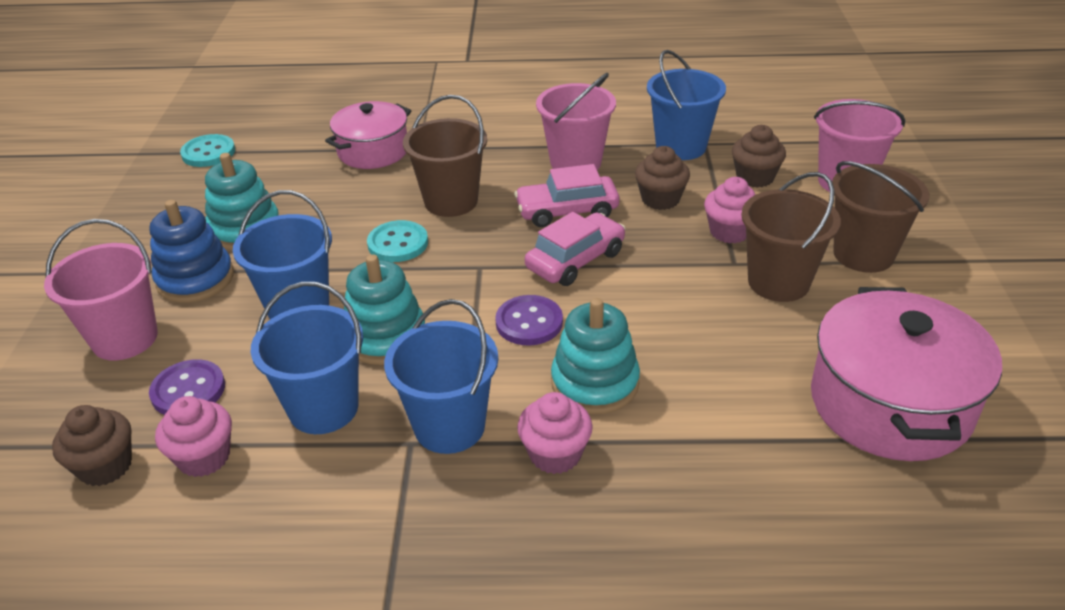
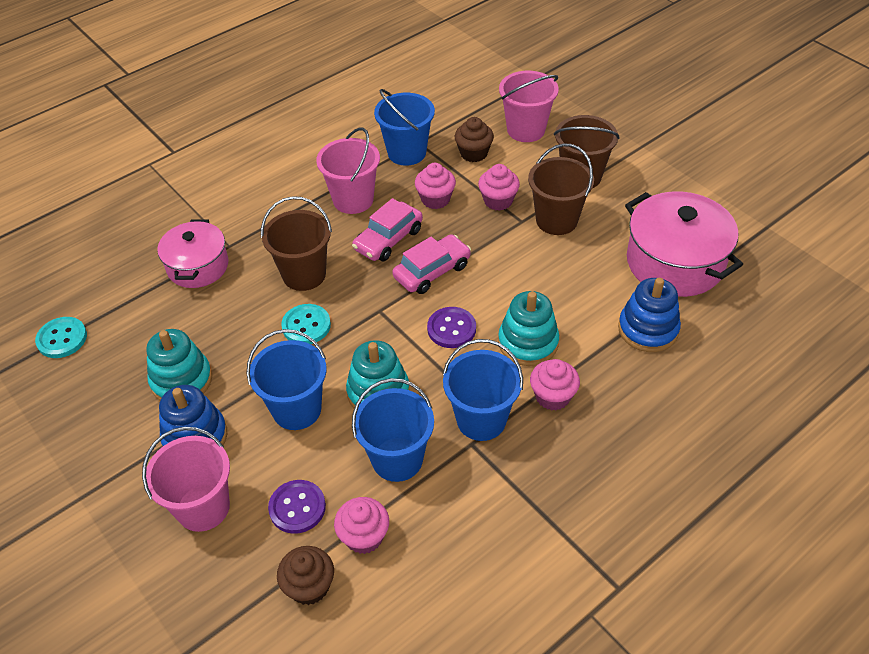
camera: 40 degrees left, 10 degrees up
(575, 260) = (432, 271): pink car -> pink car turned 45 degrees clockwise
(660, 199) = (435, 199): brown cupcake -> pink cupcake
(763, 456) = (648, 329): none -> blue stacking toy

